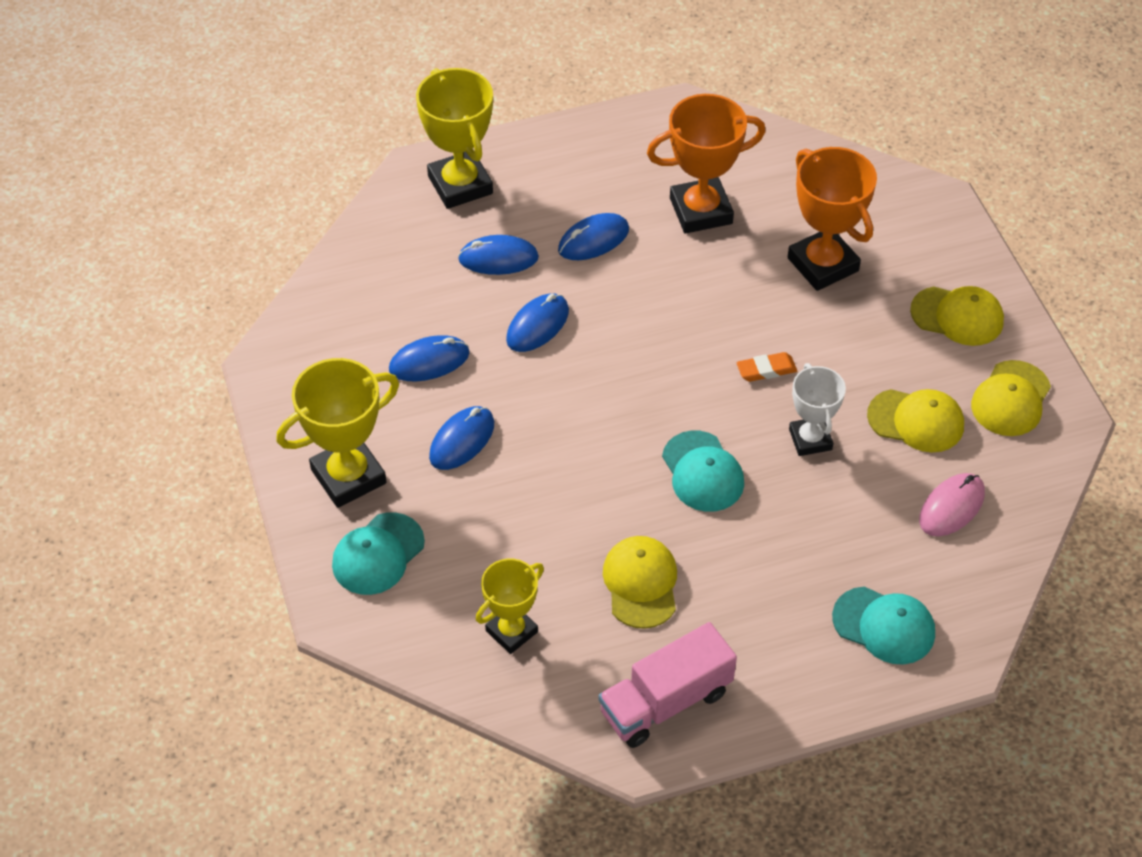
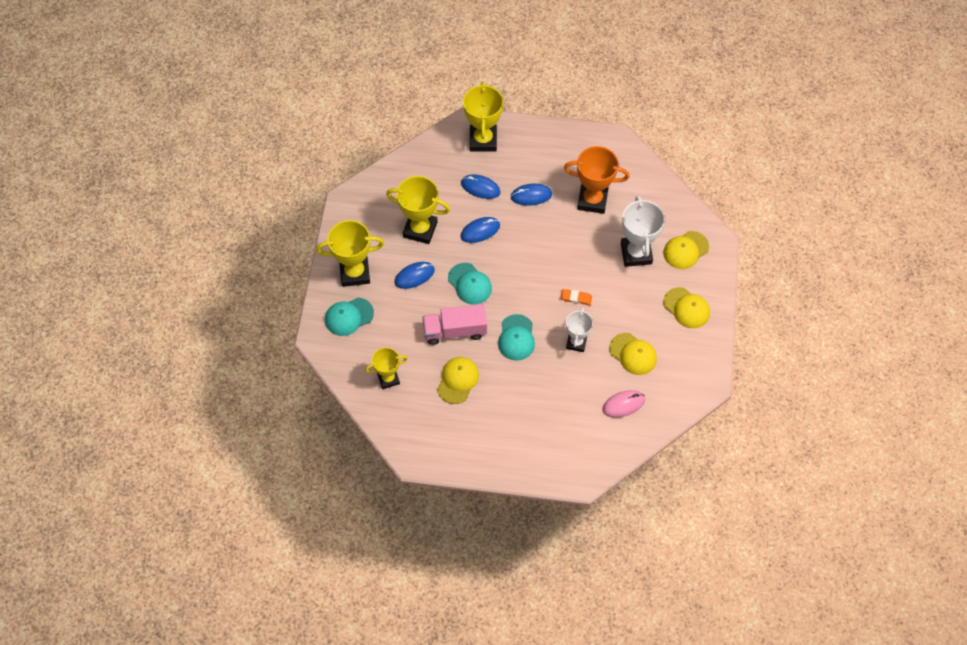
camera: 25 degrees right, 10 degrees up
(429, 361) = (420, 229): blue mouse -> yellow trophy
(665, 702) = (438, 441): pink truck -> pink truck (455, 331)
(822, 264) = (636, 253): orange trophy -> white trophy
(884, 626) = (557, 448): turquoise cap -> turquoise cap (469, 284)
(1011, 399) = (686, 362): yellow cap -> yellow cap (685, 250)

